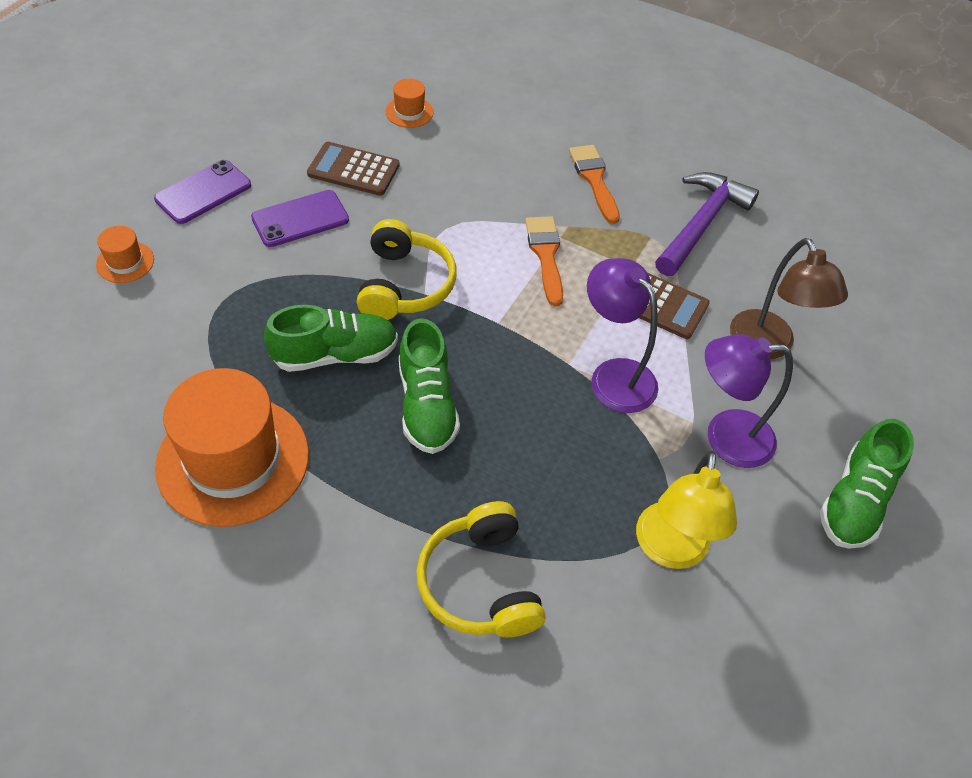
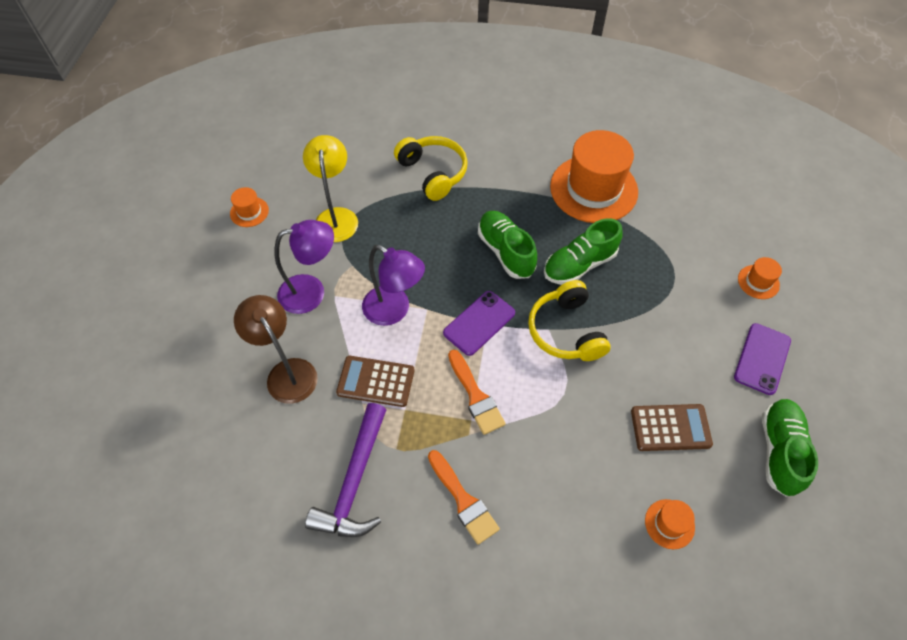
camera: 165 degrees right, 5 degrees up
(300, 219) = (675, 361): purple phone -> purple phone (479, 323)
(819, 611) = (249, 212): none -> orange hat
(855, 501) = (225, 277): green shoe -> green shoe (779, 451)

